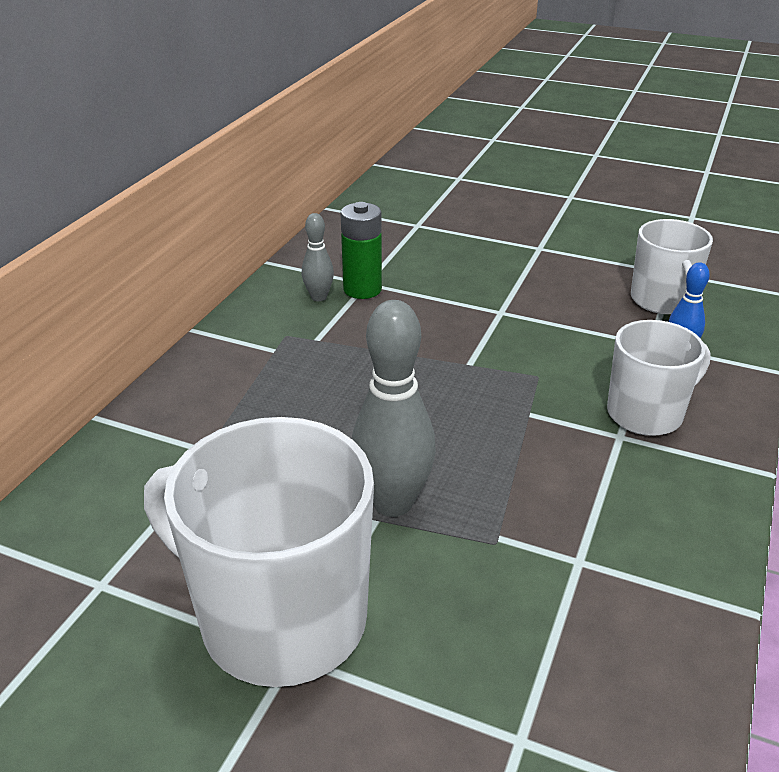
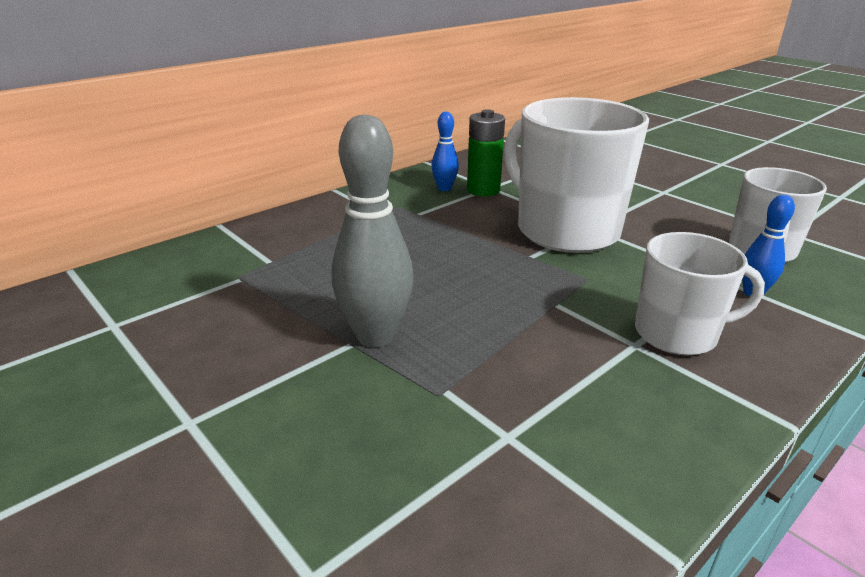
camera: 25 degrees right, 5 degrees down
(279, 619) = (206, 391): white mug -> white mug (565, 230)
(319, 297) = (444, 188): grey bowling pin -> blue bowling pin

